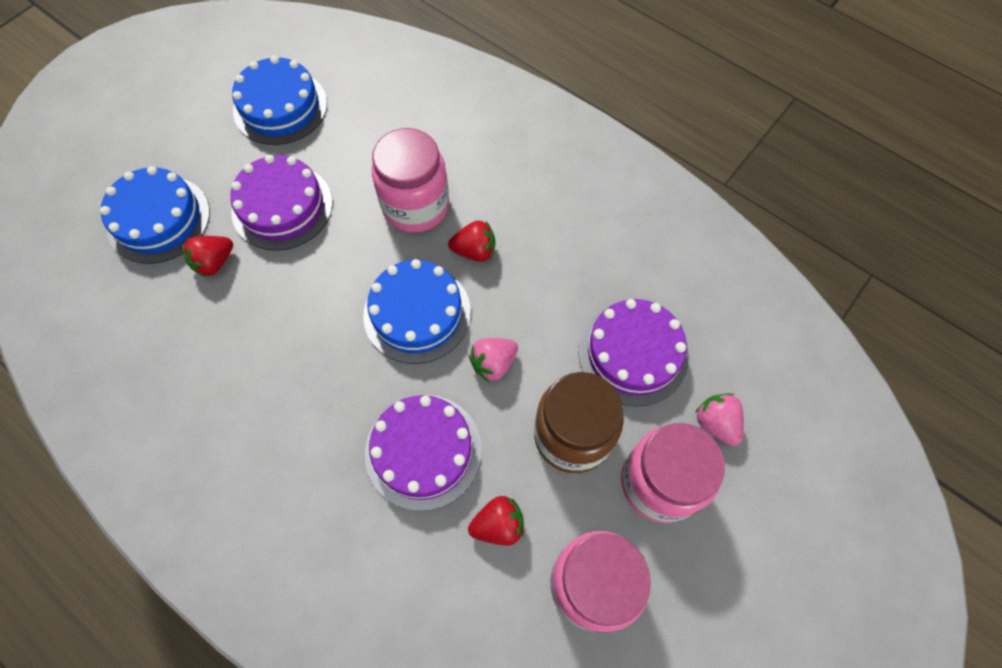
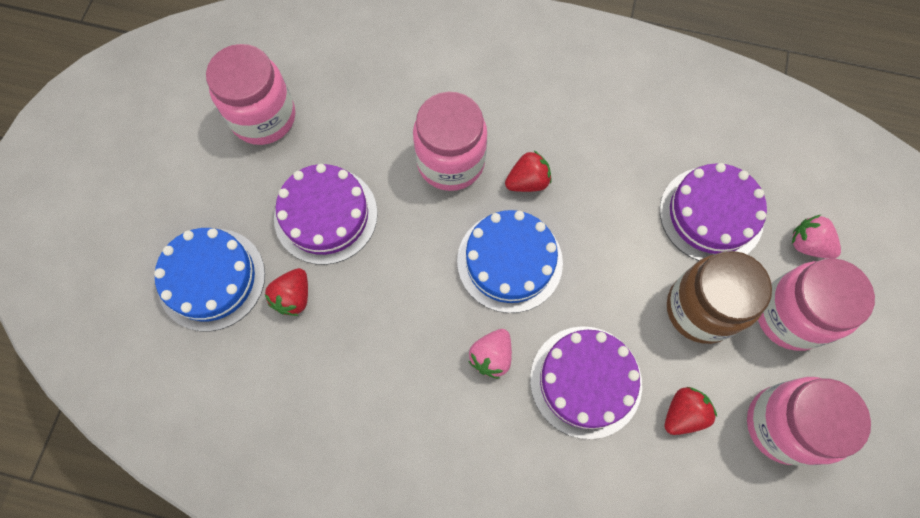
camera: 25 degrees left, 5 degrees up
(280, 107) = (263, 117): blue cake -> pink jar
(493, 364) = (601, 277): pink strawberry -> pink strawberry (491, 356)

